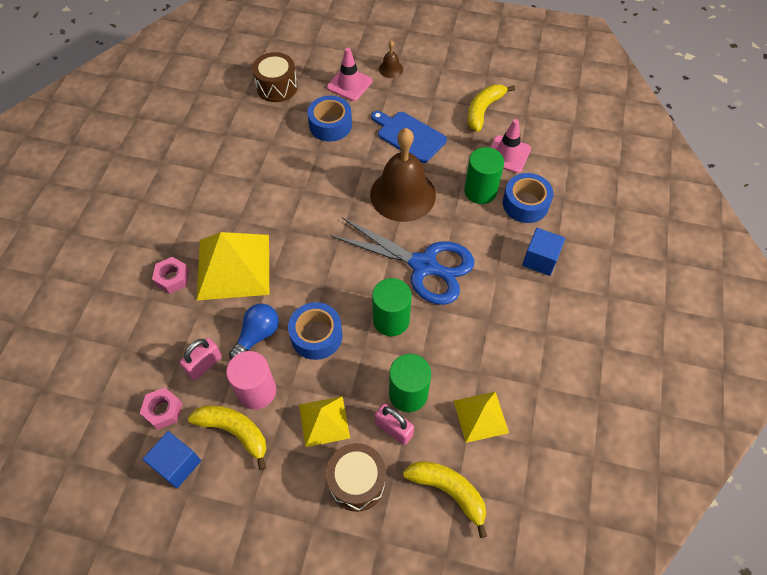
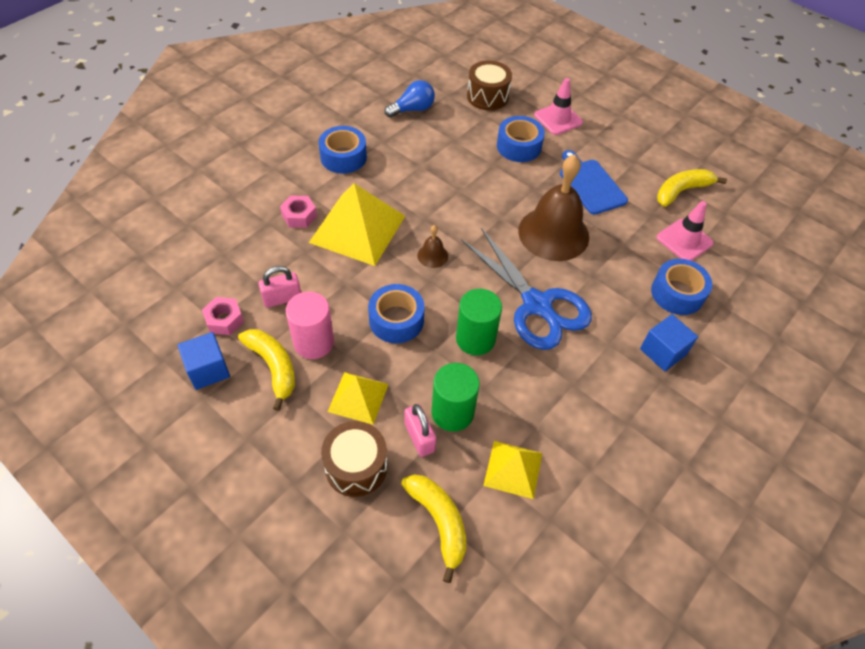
camera: 25 degrees right, 5 degrees down
(180, 202) = (343, 157): none -> blue tape
(257, 335) = (343, 295): blue light bulb -> blue light bulb (412, 109)
(391, 69) = (606, 120): brown bell -> brown bell (432, 255)
(480, 191) = (635, 262): green cylinder -> none

